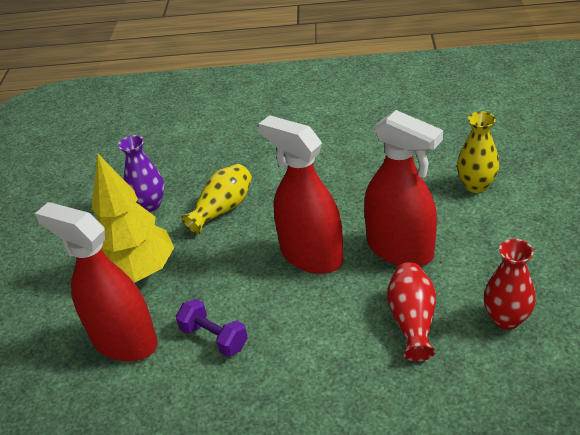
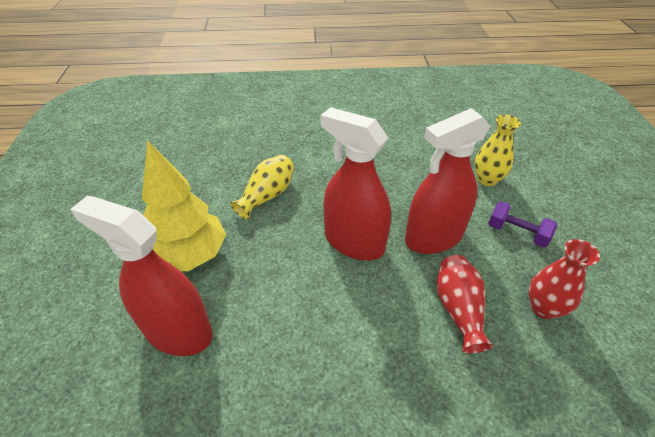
camera: 10 degrees left, 5 degrees up
(150, 205) = (199, 190): purple vase -> none
(214, 338) = (269, 328): purple dumbbell -> purple dumbbell (517, 233)
(400, 249) = (433, 237): red spray bottle -> red spray bottle turned 120 degrees clockwise

